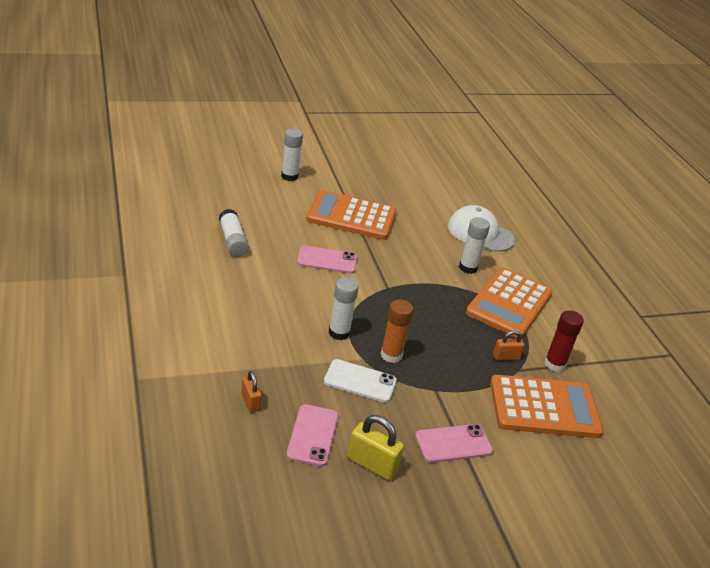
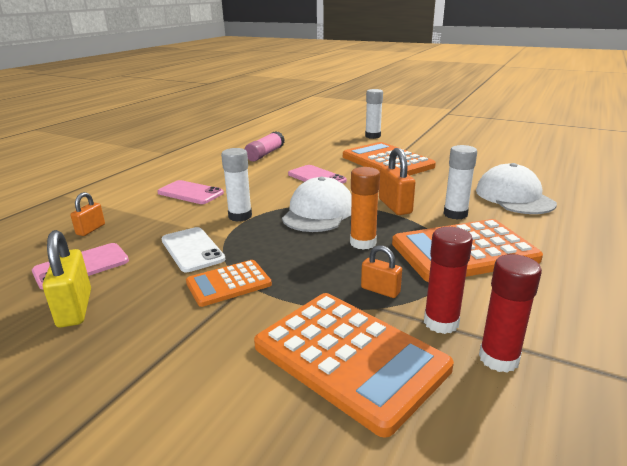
camera: 50 degrees right, 10 degrees down
(232, 240) = (265, 154): white glue stick -> pink glue stick
(385, 303) = (318, 212): none -> white cap
(391, 355) = (255, 244): orange glue stick -> orange glue stick (363, 243)
(424, 274) = (395, 206): none -> orange padlock
(426, 396) = (228, 283): none -> orange calculator
(453, 444) = (176, 333): pink phone -> pink phone (190, 193)
(595, 373) = (498, 359): none -> red glue stick

